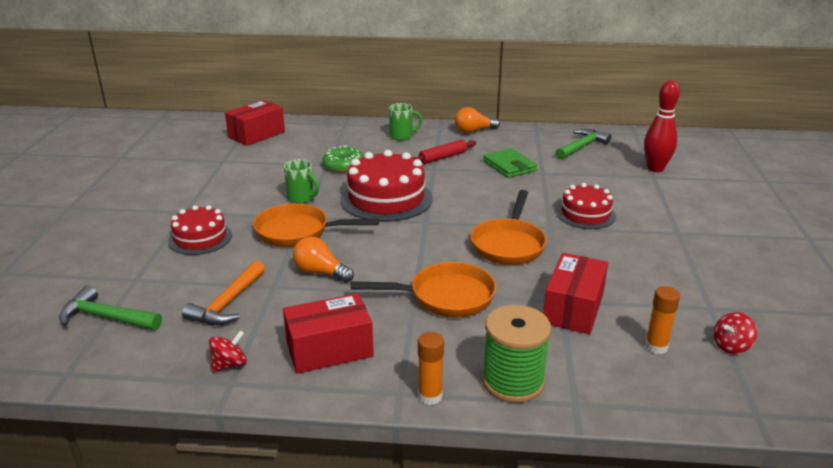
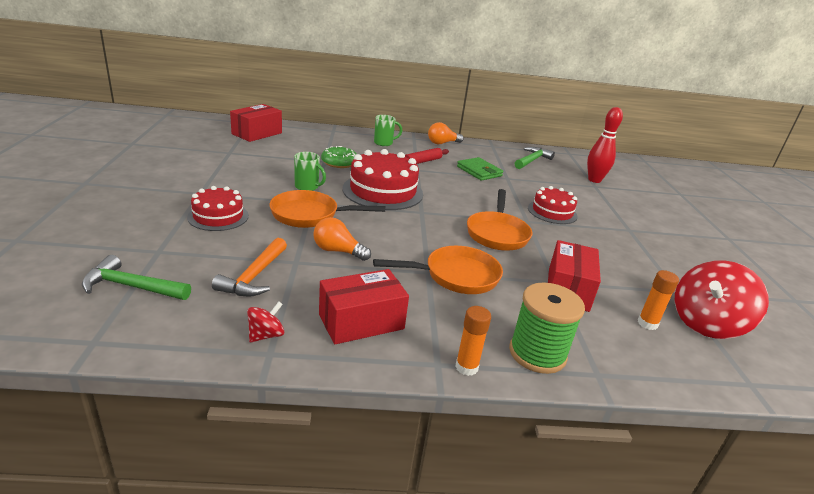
camera: 10 degrees left, 0 degrees up
(731, 346) = (706, 324): red spinning top -> red spinning top, size x2.17

